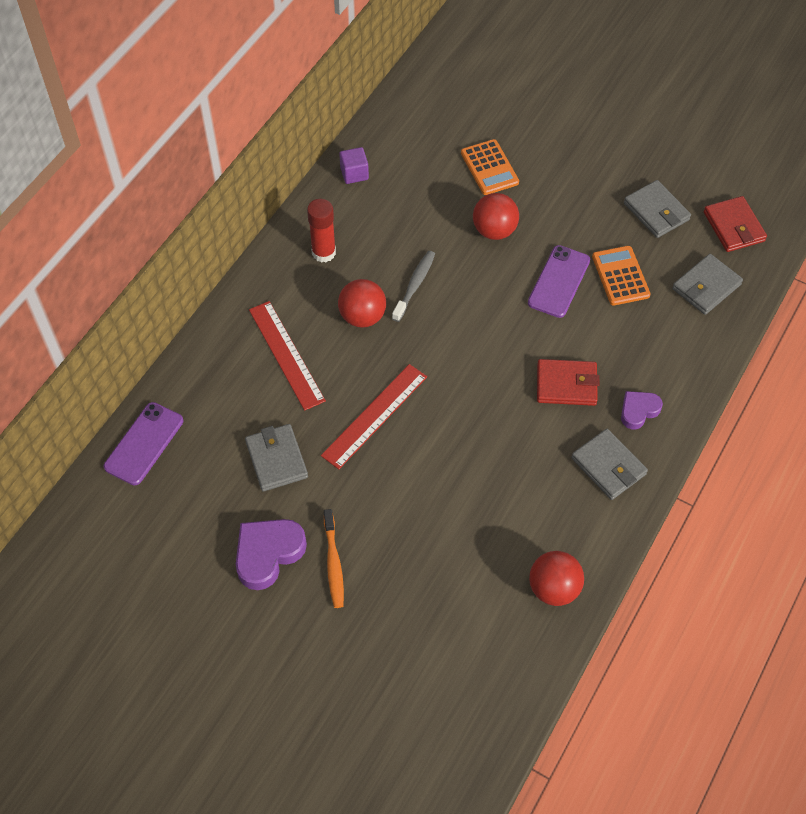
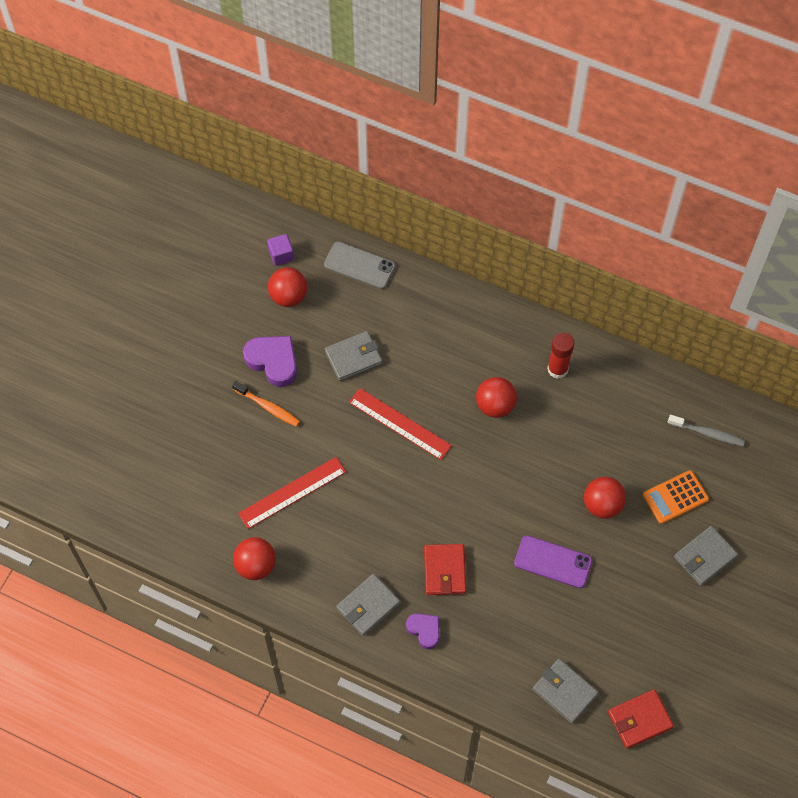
camera: 85 degrees right, 5 degrees up
(144, 444) = (359, 265): purple phone -> grey phone
(173, 530) = (288, 296): none -> red ball
(286, 354) = (451, 353): red ruler -> red ruler (292, 493)
(333, 563) = (268, 407): orange toothbrush -> orange toothbrush turned 135 degrees counterclockwise
(354, 173) = (649, 384): purple cube -> purple cube (281, 255)
(414, 285) = (533, 443): grey toothbrush -> grey toothbrush (707, 433)
(620, 276) = (566, 615): orange calculator -> none
(656, 211) = (647, 647): grey wallet -> grey wallet (705, 557)

